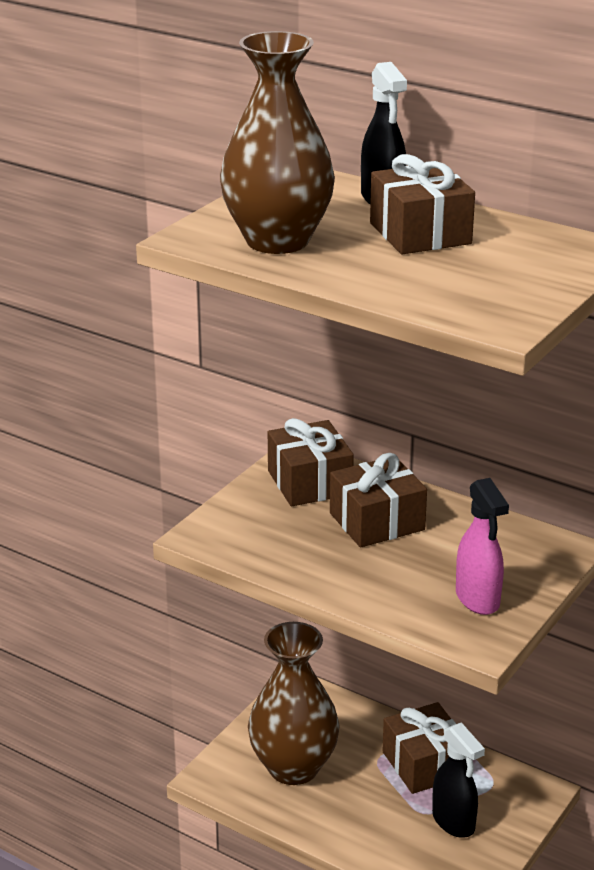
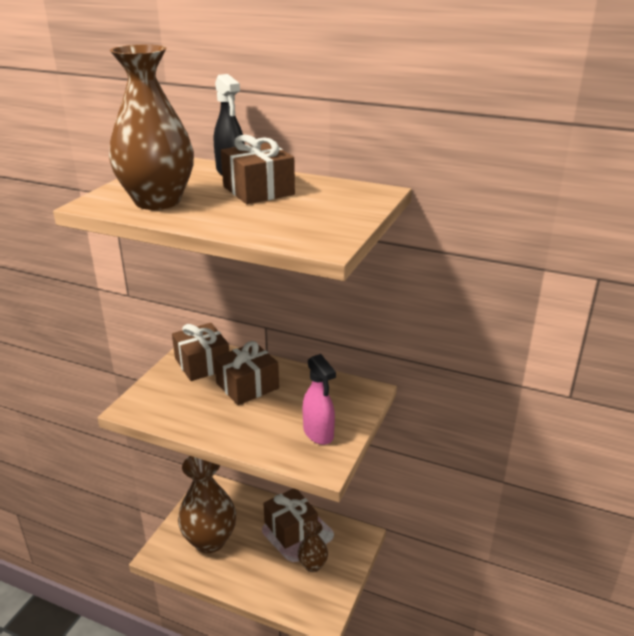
camera: 10 degrees left, 0 degrees up
(453, 822) = (312, 565): black spray bottle -> brown vase

